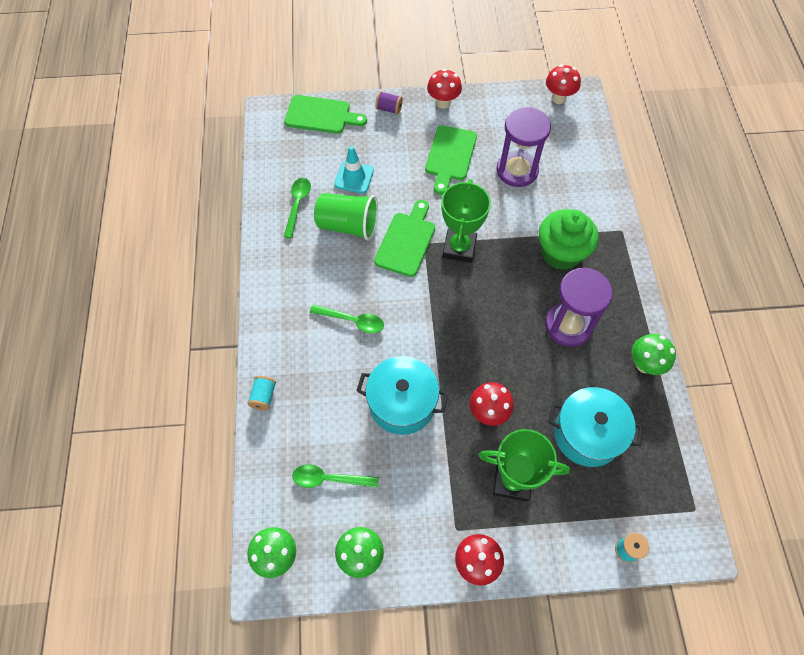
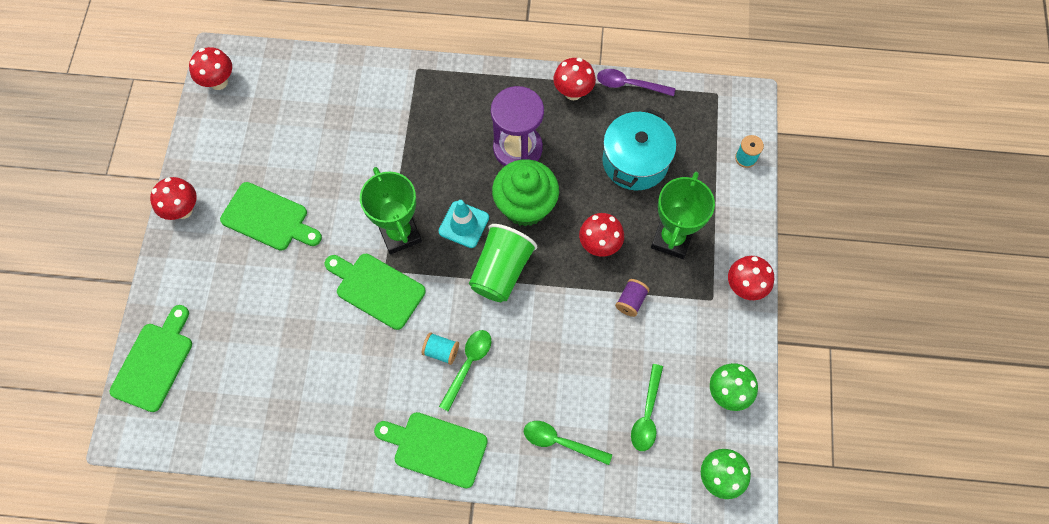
camera: 80 degrees left, 5 degrees up
(264, 396) = (543, 475): turquoise spool -> turquoise spool (441, 351)
(278, 309) = (436, 448): none -> green cutting board
(297, 204) = (290, 409): green spoon -> green spoon (560, 442)
(348, 225) = (338, 352): green cup -> green cup (501, 271)
(354, 177) = (268, 335): turquoise traffic cone -> turquoise traffic cone (464, 224)
(389, 109) = (172, 276): purple spool -> purple spool (631, 301)
(402, 403) = (576, 327): turquoise pot -> none
(459, 248) = (399, 234): green trophy -> green trophy turned 45 degrees clockwise
(517, 170) = (310, 151): purple hourglass -> none
(561, 253) = (431, 133): green cupcake -> green cupcake (525, 206)
(644, 365) = (573, 92): green mushroom -> red mushroom
(672, 416) = (629, 84): none -> purple spoon

